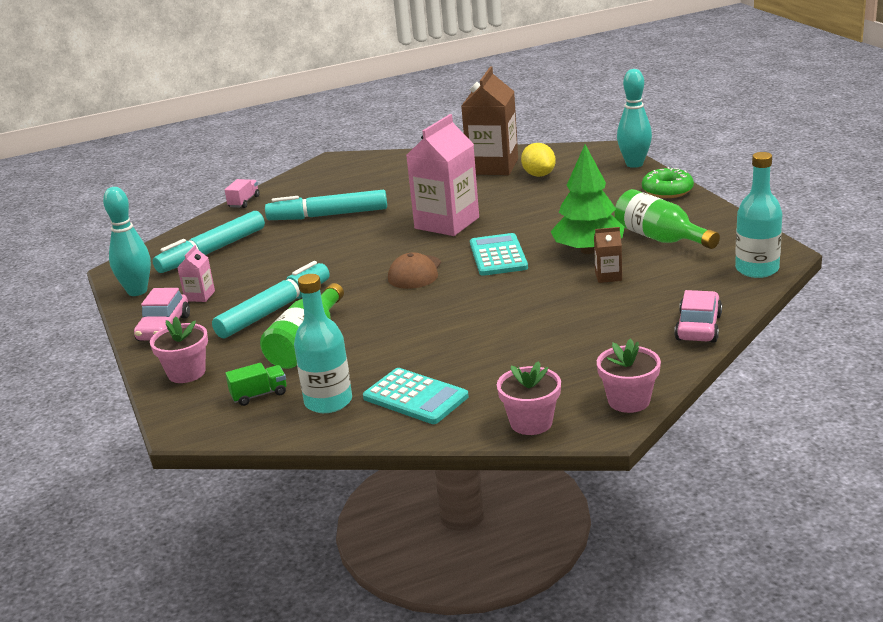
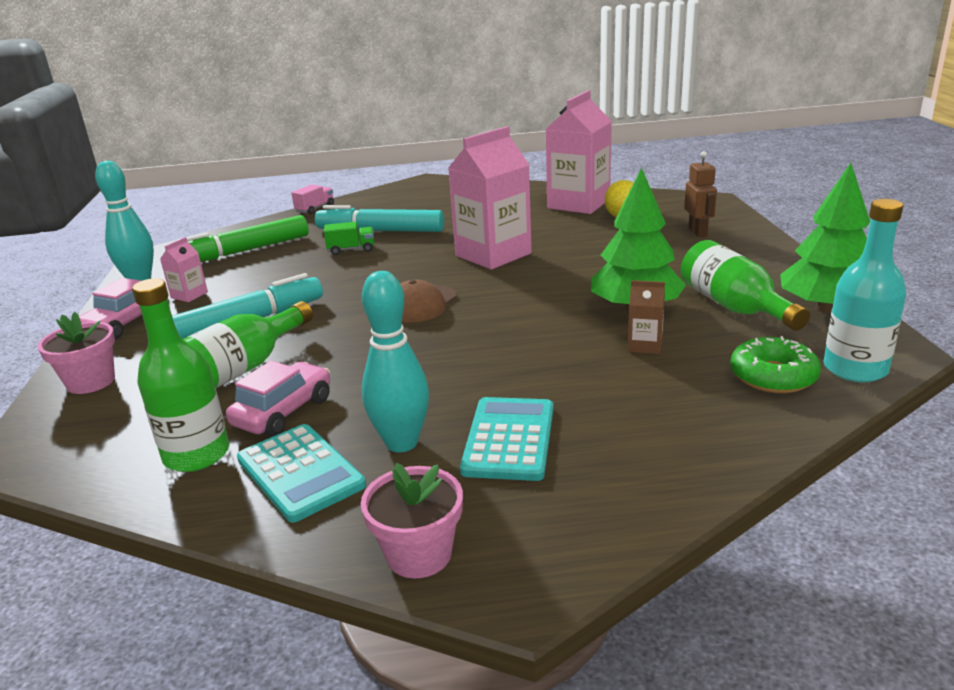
camera: 15 degrees right, 0 degrees up
(212, 251) = (243, 251): turquoise marker -> green marker
(259, 395) = (133, 427): green truck -> green truck (351, 249)
(328, 402) = (196, 455): turquoise bottle -> green bottle
(493, 166) = (578, 204): brown carton -> pink carton
(498, 256) = (525, 299): turquoise calculator -> turquoise calculator (509, 439)
(607, 180) = (698, 232): none -> brown robot
(629, 401) = (581, 549): pink flower pot -> none
(634, 164) = (737, 218): turquoise bowling pin -> turquoise bowling pin (401, 443)
(667, 190) = (765, 251): green donut -> green donut (773, 376)
(698, 327) = (739, 443): pink car -> pink car (283, 412)
(726, 230) = (826, 308): none -> green tree

